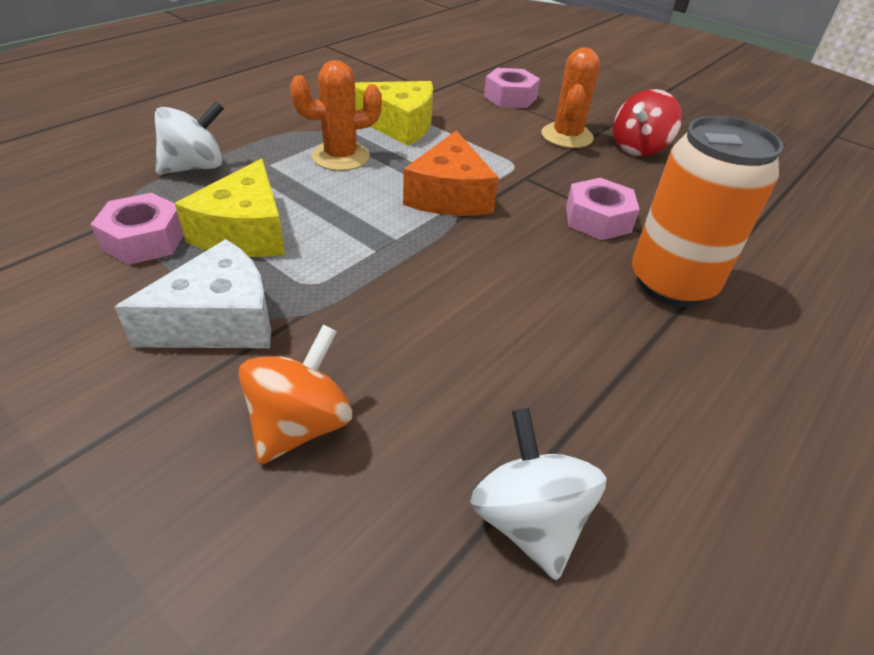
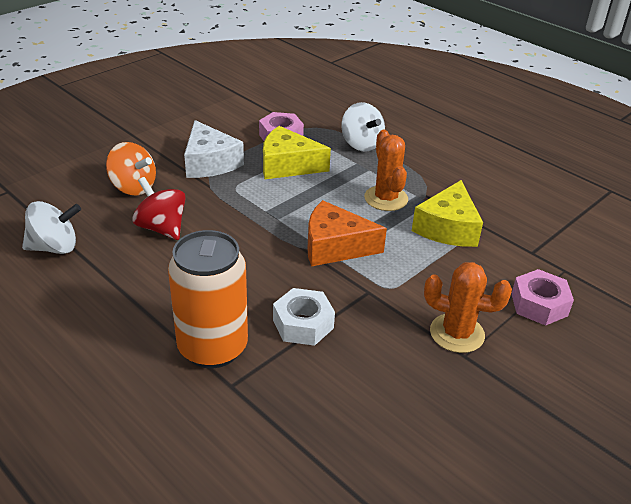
camera: 95 degrees right, 5 degrees down
(597, 219) = (303, 324): pink nut -> white nut
(638, 148) = (443, 388): red spinning top -> red spinning top (162, 228)

